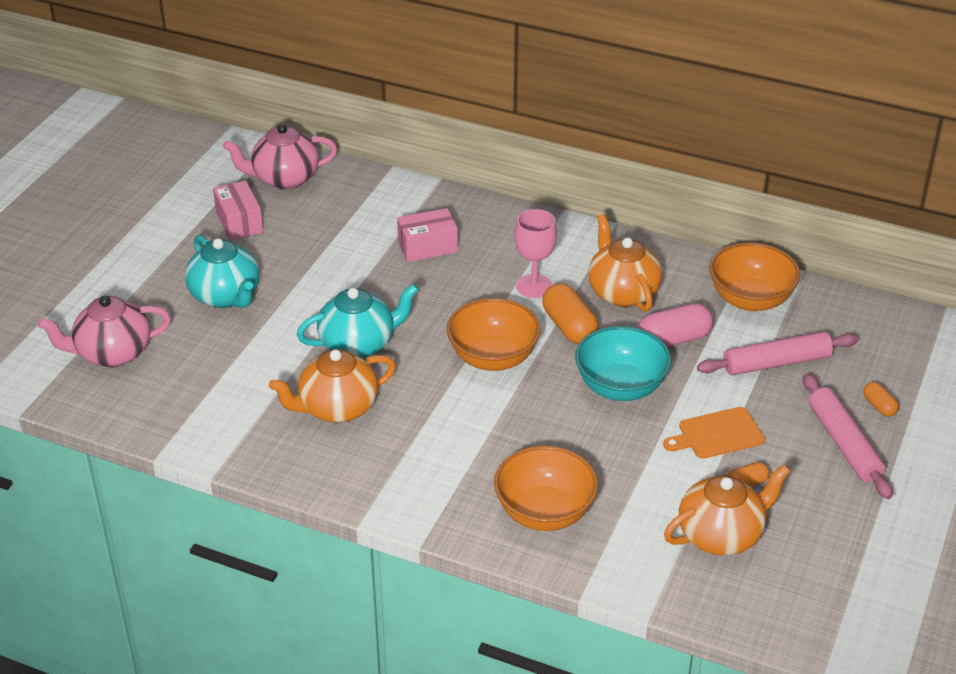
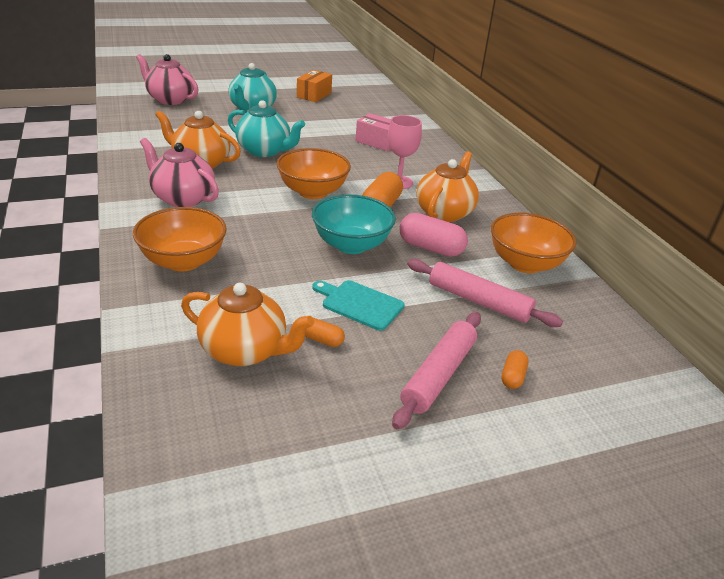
camera: 45 degrees right, 5 degrees down
(239, 222) = (314, 95): pink box -> orange box
(284, 178) = (365, 94): pink teapot -> pink teapot (183, 198)
(717, 434) = (360, 304): orange cutting board -> turquoise cutting board

